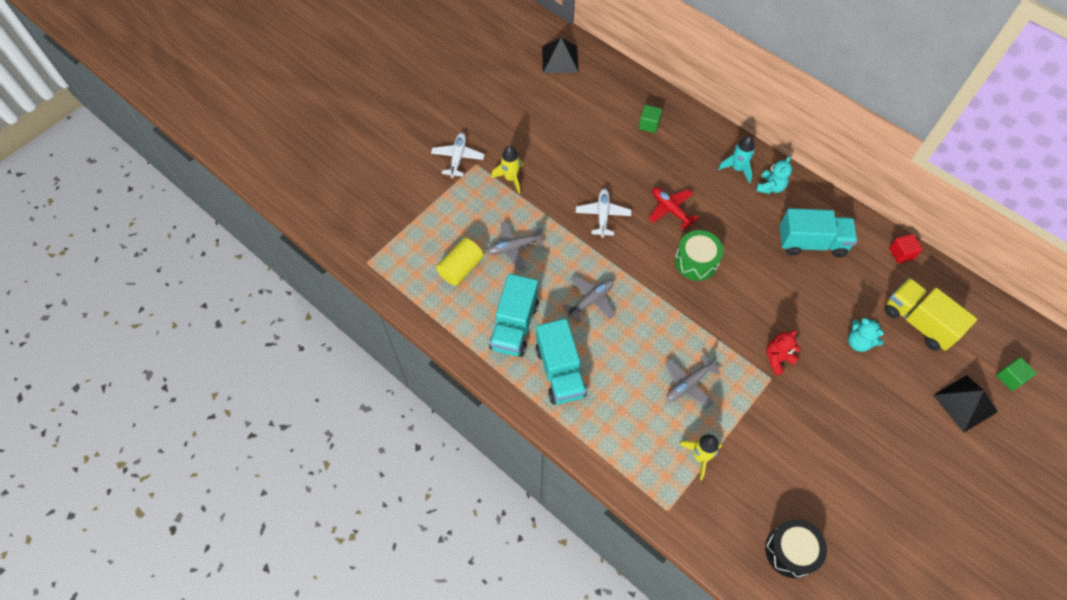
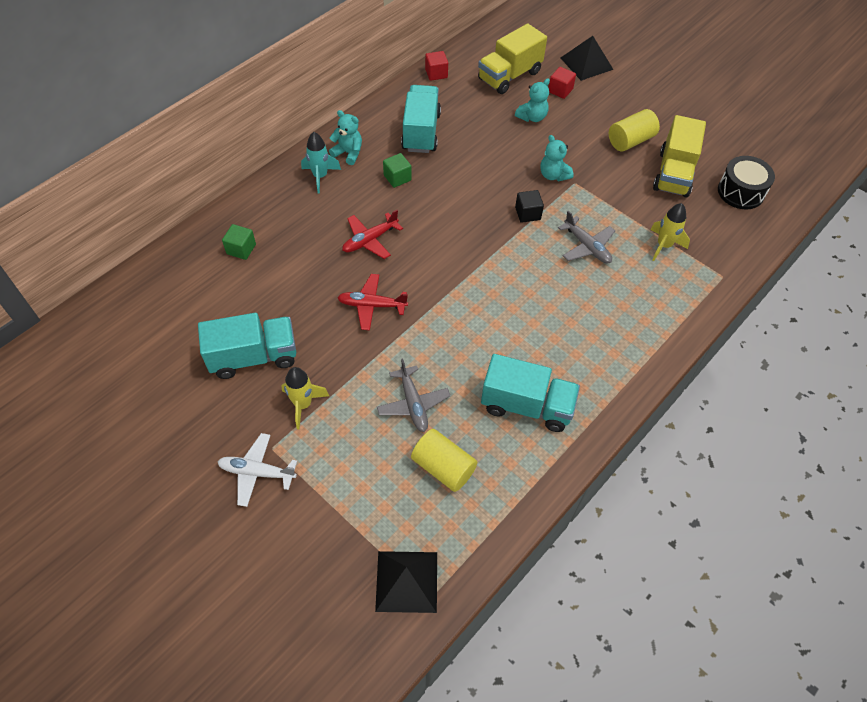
camera: 90 degrees left, 5 degrees down
(560, 59) = (103, 337): black pyramid -> black pyramid (406, 581)
(560, 371) = (583, 360): turquoise truck -> turquoise truck (254, 357)
(591, 300) = (490, 325): grey plane -> none
(603, 215) = (372, 305): white plane -> red plane
(696, 261) = (440, 225): green drum -> none
(722, 333) = (527, 213): none -> black cube
(777, 359) = (553, 175): red teddy bear -> turquoise teddy bear
(804, 480) = (674, 174): none -> yellow truck
(846, 439) = (630, 141): none -> yellow cylinder
(909, 372) = (560, 90): none -> red cube
(1010, 378) = (560, 34): green cube -> green cube (397, 178)

